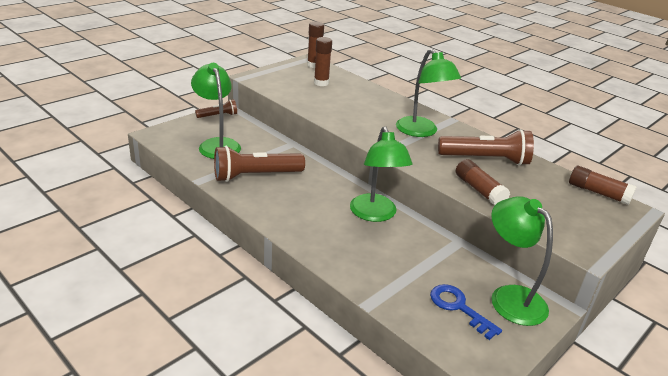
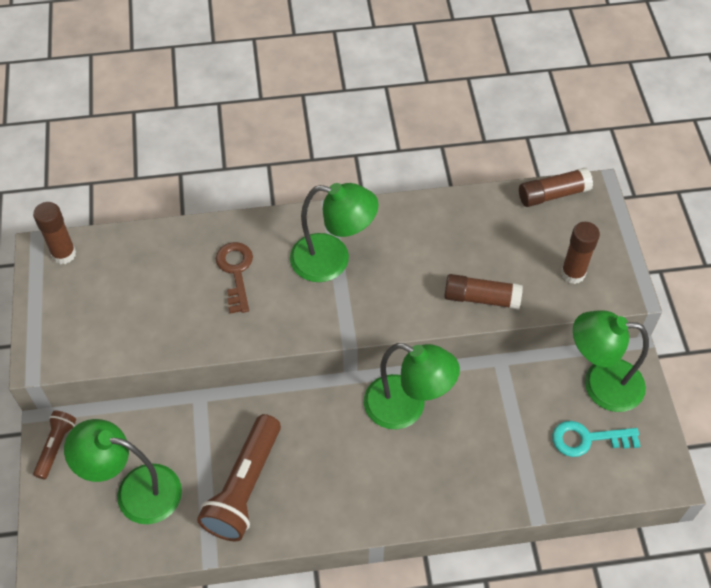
camera: 50 degrees left, 25 degrees up
(321, 83) = (126, 282): brown glue stick -> brown glue stick (573, 273)
(370, 107) = (236, 272): none -> brown key
(459, 308) = (587, 439): blue key -> turquoise key
(485, 159) = (432, 243): brown flashlight -> none

